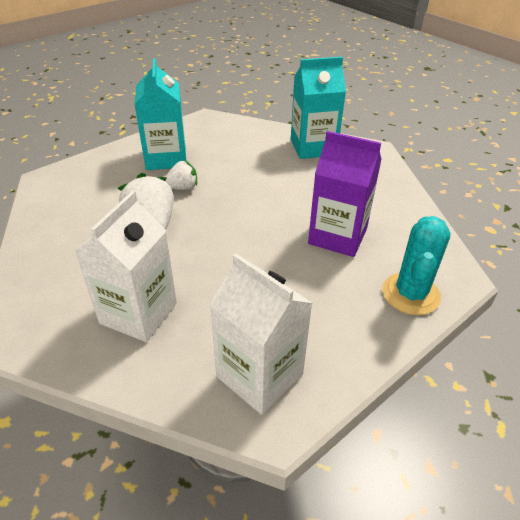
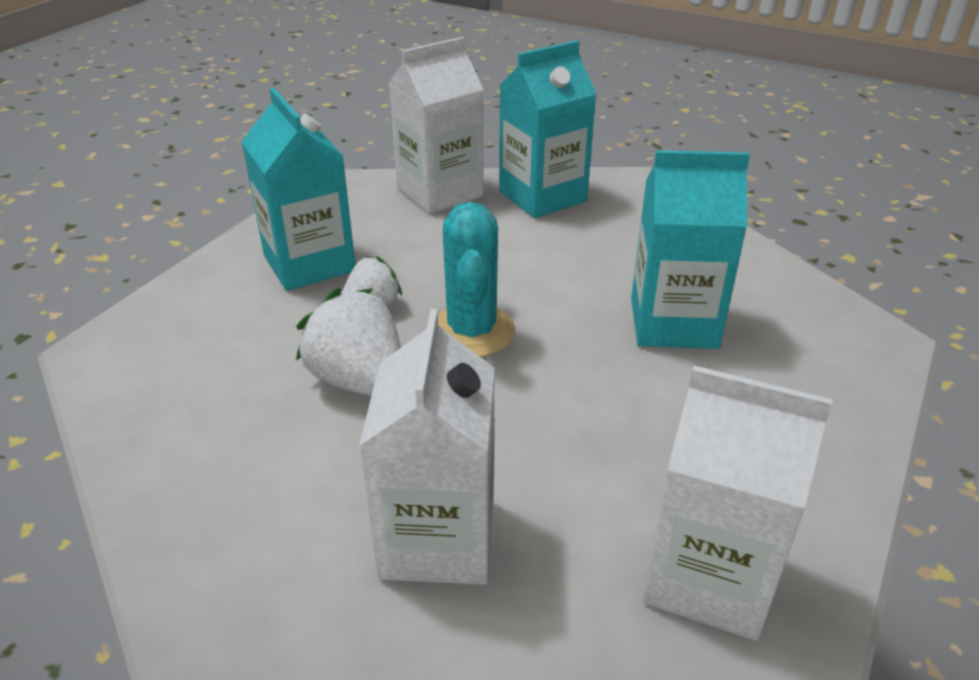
camera: 20 degrees left, 5 degrees down
(257, 133) = (440, 192): none -> white carton
(337, 236) = (673, 323): purple carton -> turquoise carton
(410, 294) = (836, 382): turquoise cactus -> turquoise cactus (472, 331)

